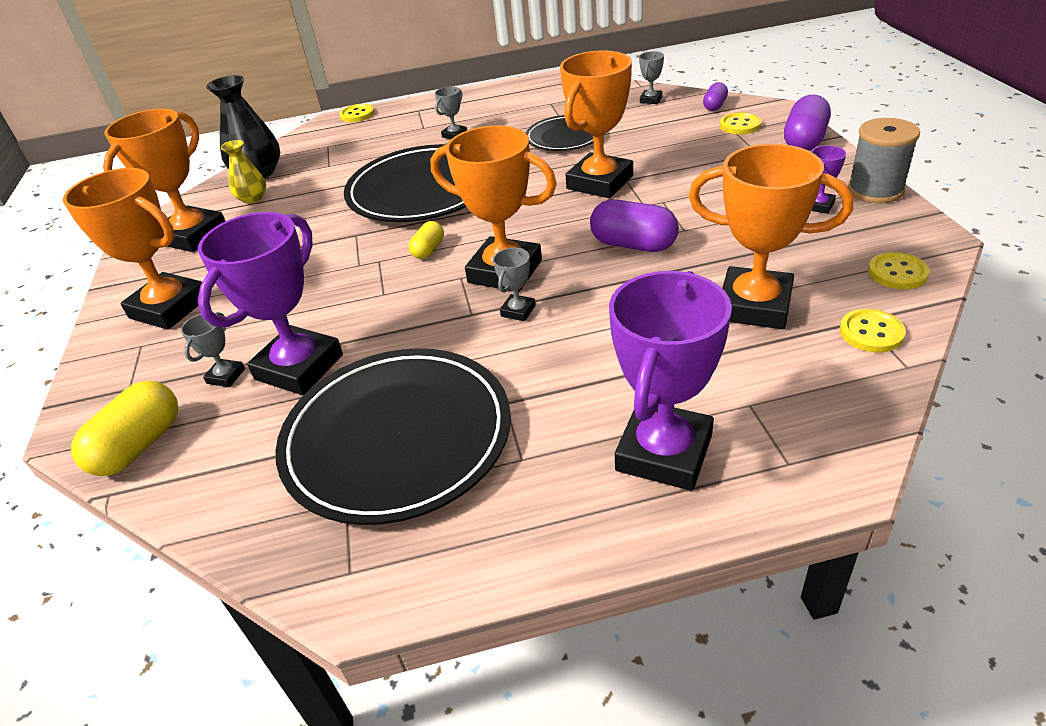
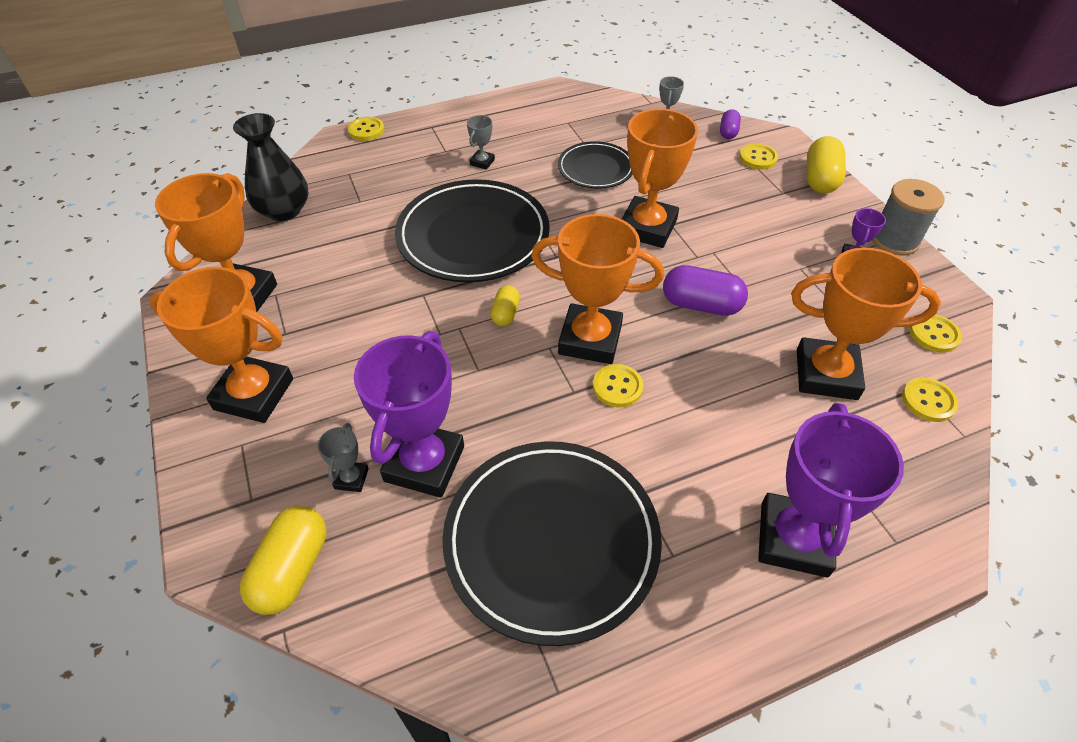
camera: 15 degrees left, 10 degrees up
(252, 198) = (290, 245): yellow vase -> none
(518, 311) = (617, 387): grey trophy -> yellow button
(804, 141) = (820, 179): purple capsule -> yellow capsule

